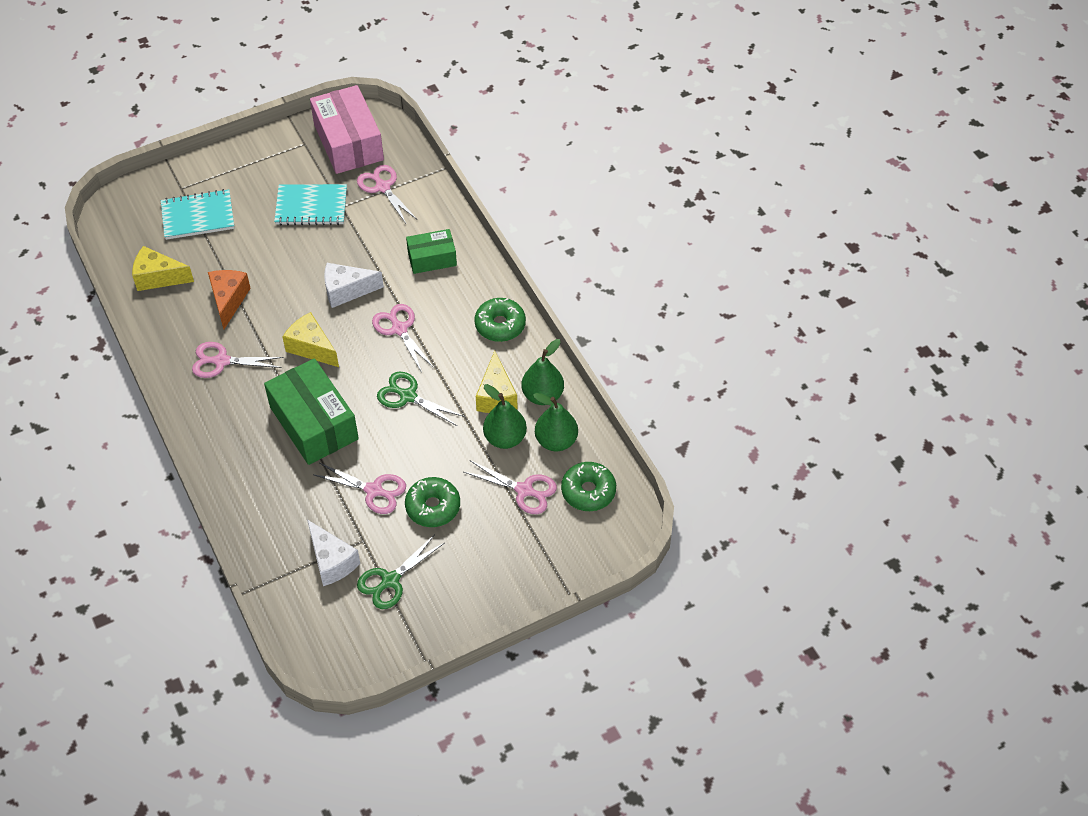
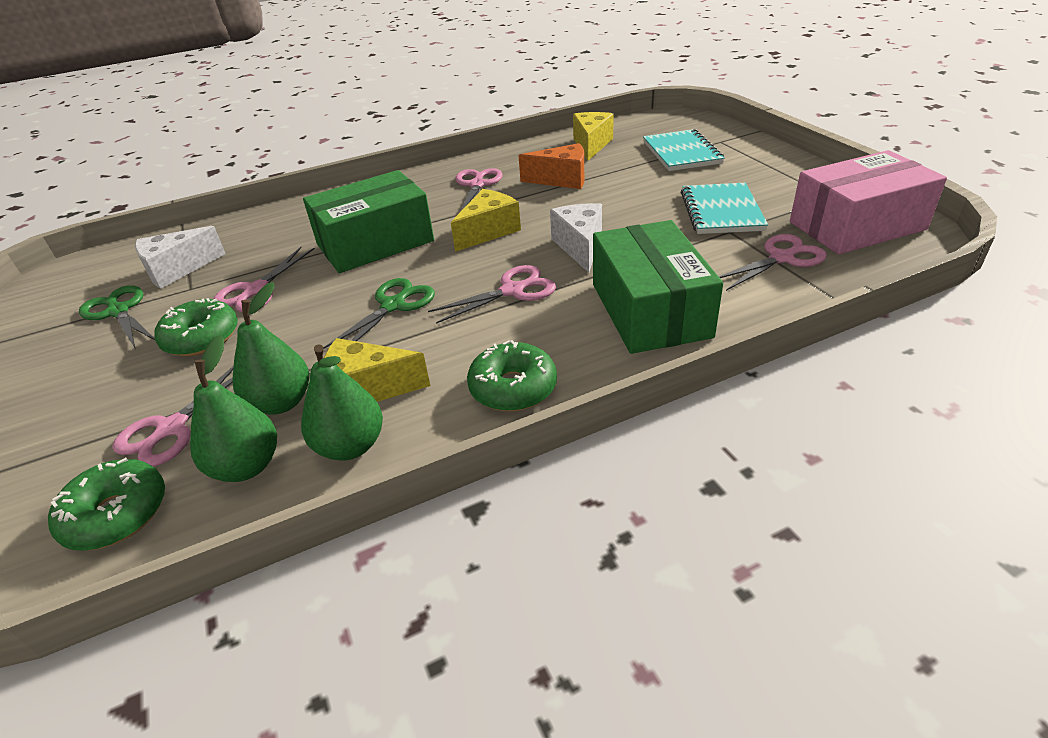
camera: 95 degrees right, 15 degrees down
(432, 258) = (650, 310): green box -> green box, size x1.74

